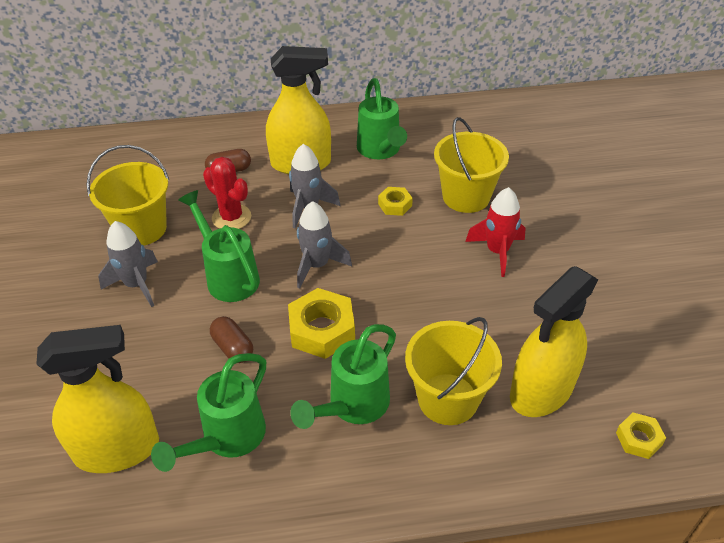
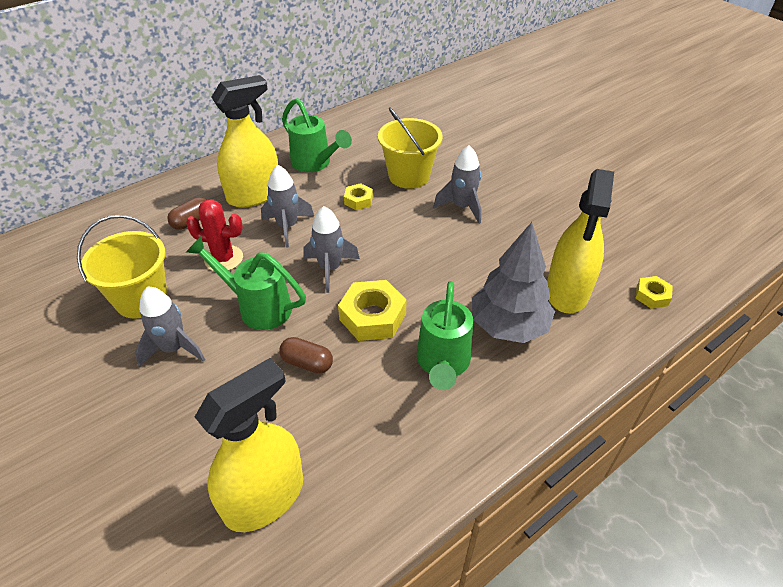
camera: 30 degrees left, 0 degrees up
(226, 439) = (359, 439): green watering can -> none
(447, 399) = (508, 326): yellow bucket -> grey tree
(497, 252) = (462, 207): red rocket -> grey rocket

